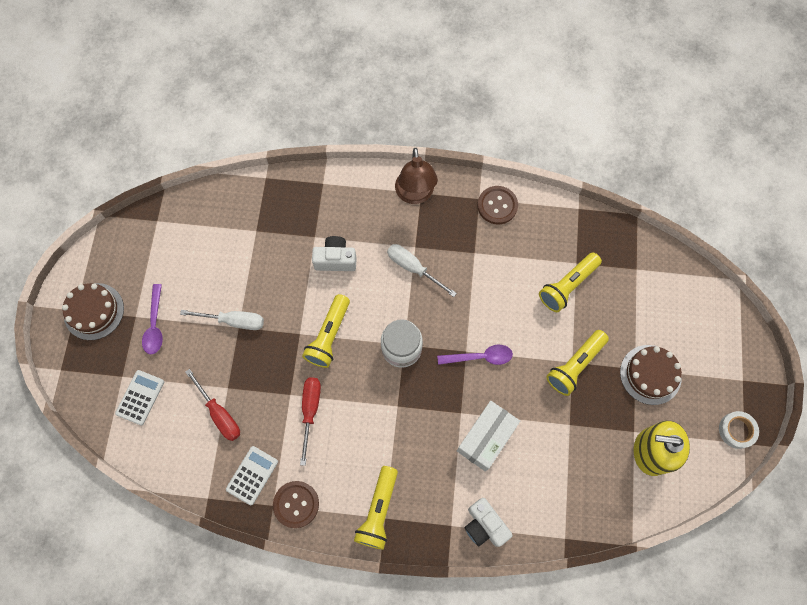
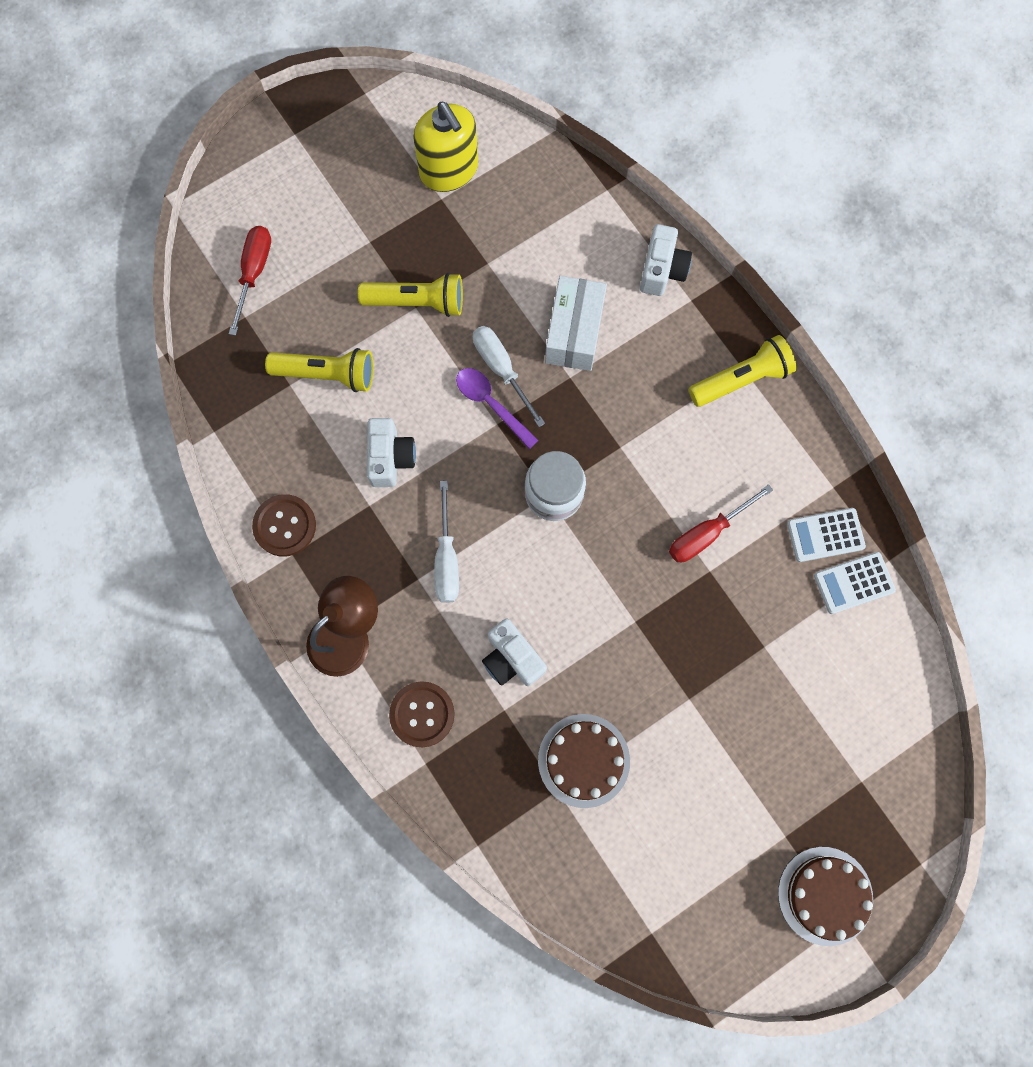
camera: 130 degrees left, 5 degrees up
(140, 397) = (863, 736): white calculator -> white calculator (853, 583)
(155, 325) = (773, 802): purple spoon -> none
(219, 414) = (798, 629): red screwdriver -> red screwdriver (254, 273)
(234, 321) = (687, 711): white screwdriver -> white screwdriver (501, 369)
(296, 504) = (810, 465): brown button -> brown button (422, 714)
(329, 336) = (609, 586): yellow flashlight -> none
(486, 438) = (574, 332): white box -> white box turned 75 degrees counterclockwise
(492, 282) = (390, 458): none -> white camera
(650, 374) = (363, 223): brown cake -> brown cake (583, 760)
(736, 430) = (356, 107): white tape -> none

